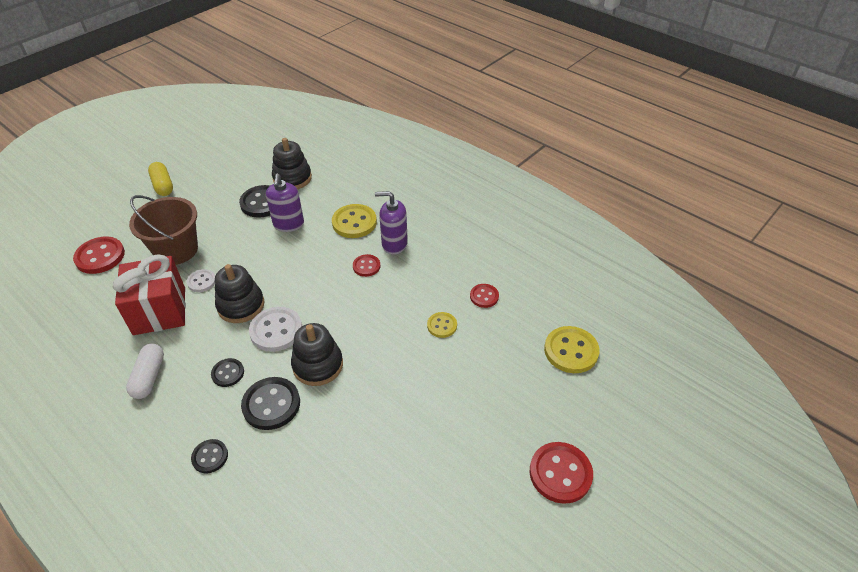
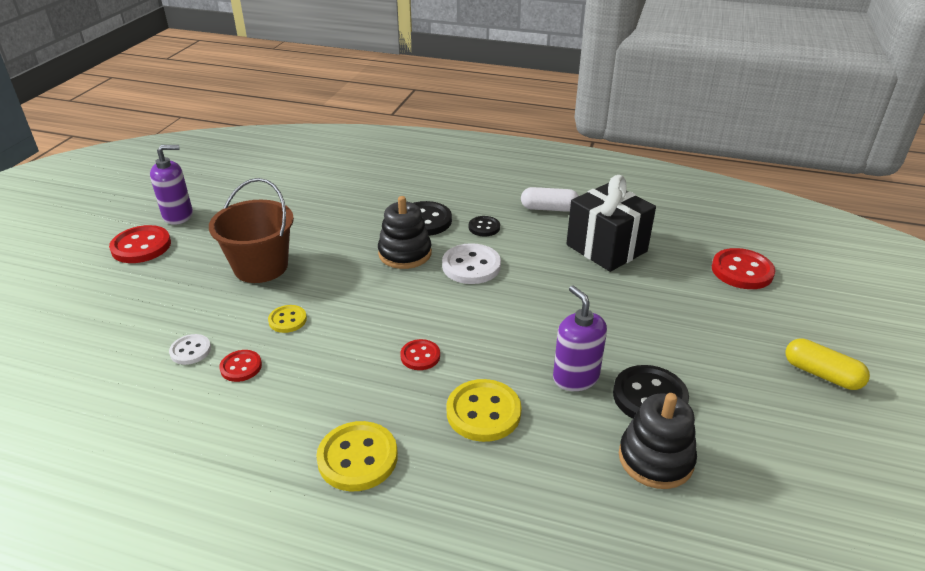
camera: 155 degrees right, 10 degrees down
(149, 377) = (549, 208): white capsule -> white capsule turned 60 degrees counterclockwise
(159, 311) = (606, 248): red gift -> black gift
(176, 250) = (672, 302): brown bucket -> brown bucket (261, 267)
(202, 281) = (599, 282): white button -> white button (190, 351)
(210, 457) = (445, 187): black button -> none
(241, 305) = (531, 274): black stacking toy -> none
(394, 244) = (400, 398): purple soap dispenser -> purple soap dispenser (178, 216)
(571, 351) = (119, 339): yellow button -> yellow button (357, 458)

